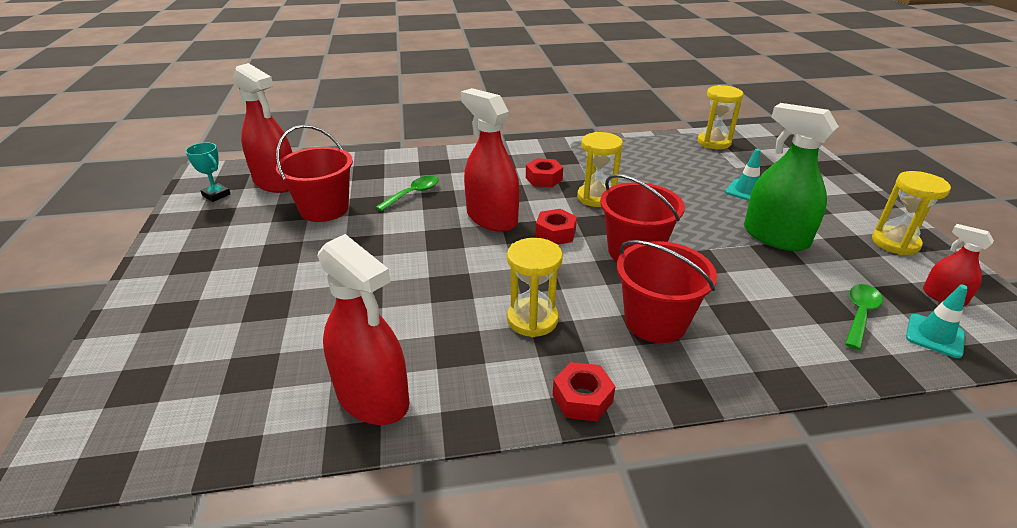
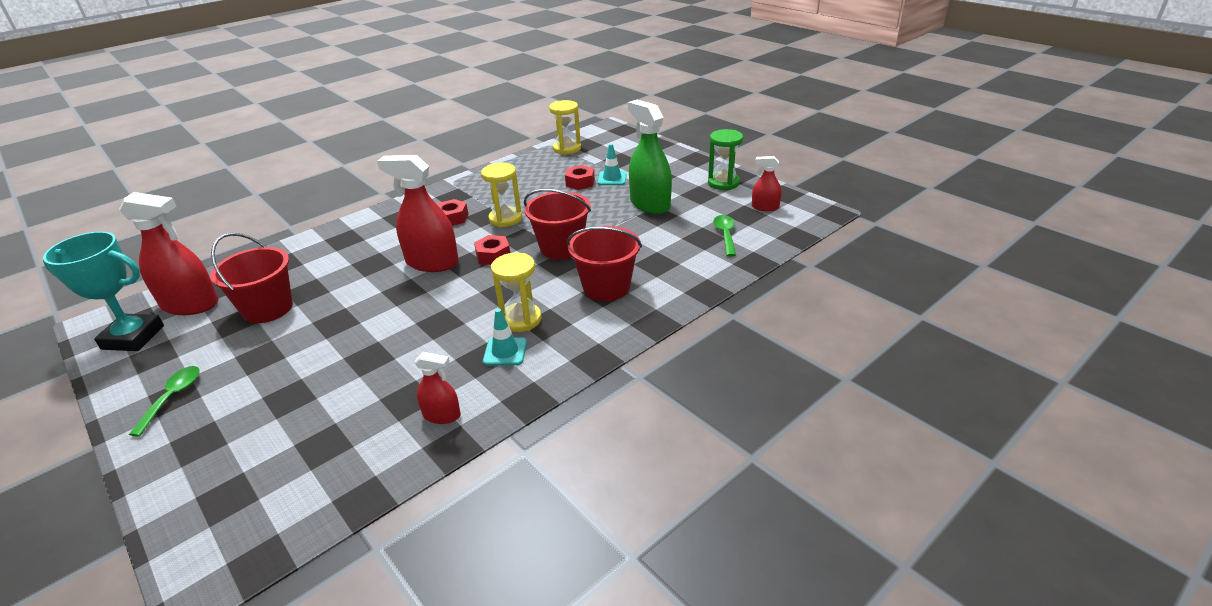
camera: 30 degrees left, 0 degrees up
(216, 195) = (133, 337): turquoise trophy -> turquoise trophy, size x1.94
(372, 397) = (442, 415): red spray bottle -> red spray bottle, size x0.52
(413, 194) = (344, 268): green spoon -> green spoon (172, 398)
(582, 398) = (590, 351): red nut -> red nut (580, 182)
(775, 237) = (650, 204): green spray bottle -> green spray bottle turned 45 degrees clockwise
(895, 243) = (723, 183): yellow hourglass -> green hourglass
(934, 336) = (770, 232): turquoise traffic cone -> turquoise traffic cone (505, 352)

